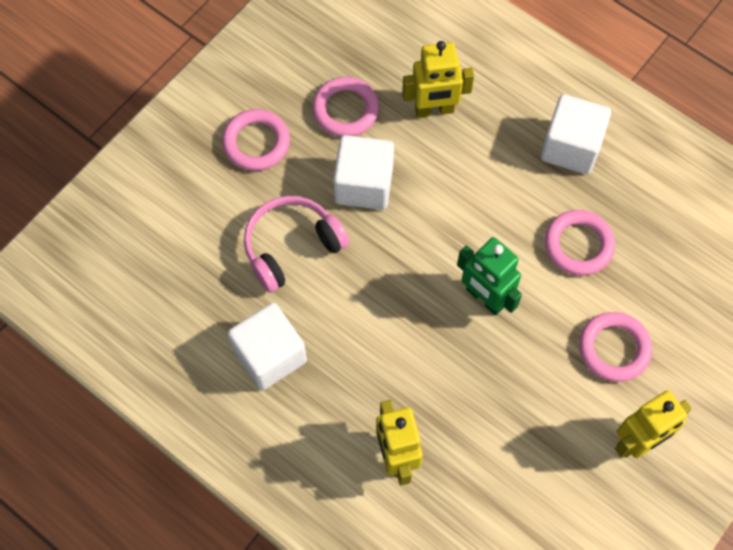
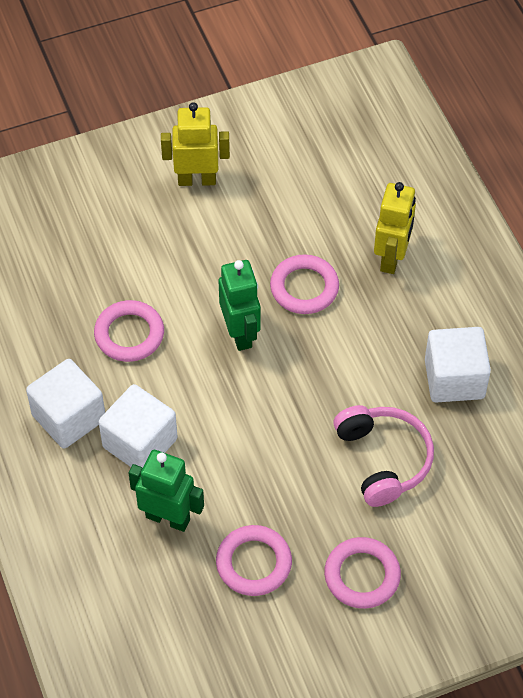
camera: 150 degrees left, 10 degrees down
(291, 246) = (383, 459): pink headphones -> pink headphones turned 105 degrees counterclockwise
(364, 185) = (282, 481): white cube -> white cube (140, 443)
(434, 110) = (168, 518): yellow robot -> green robot
(613, 348) = (164, 246): pink ring -> pink ring (304, 288)

